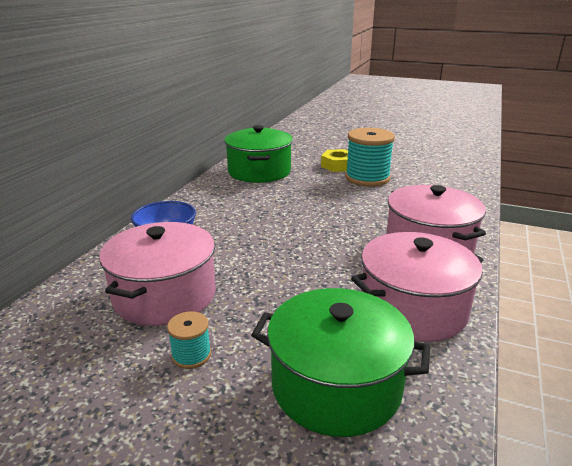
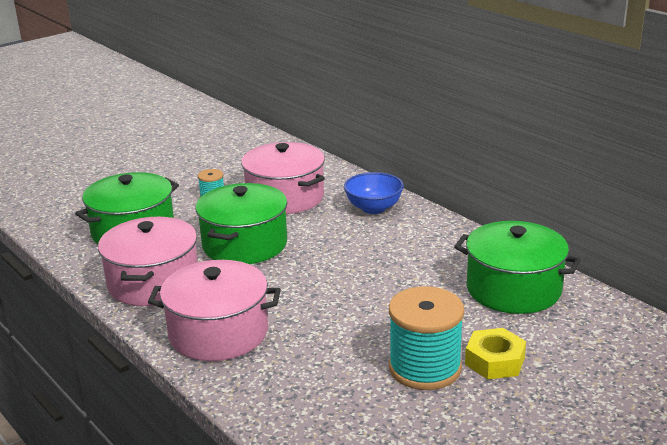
camera: 120 degrees right, 0 degrees up
(291, 283) = (244, 244): none -> green pot

